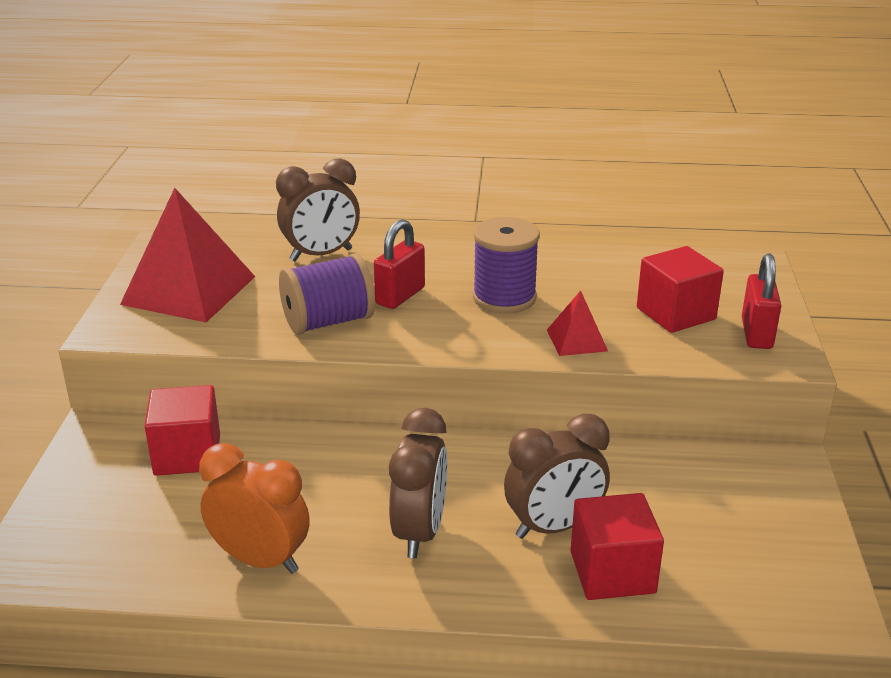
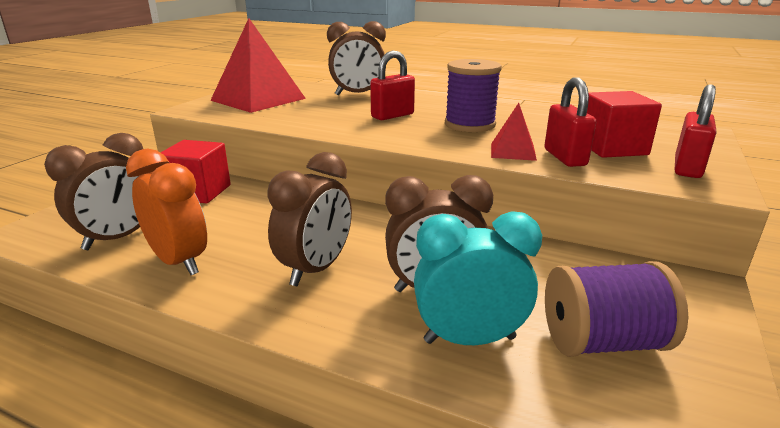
camera: 20 degrees right, 5 degrees down
(154, 547) = (119, 238): none -> brown clock
(328, 322) = (329, 121): purple spool -> purple spool (602, 342)
(612, 572) = (469, 339): red cube -> turquoise clock
(634, 340) = (565, 157): none -> red padlock

